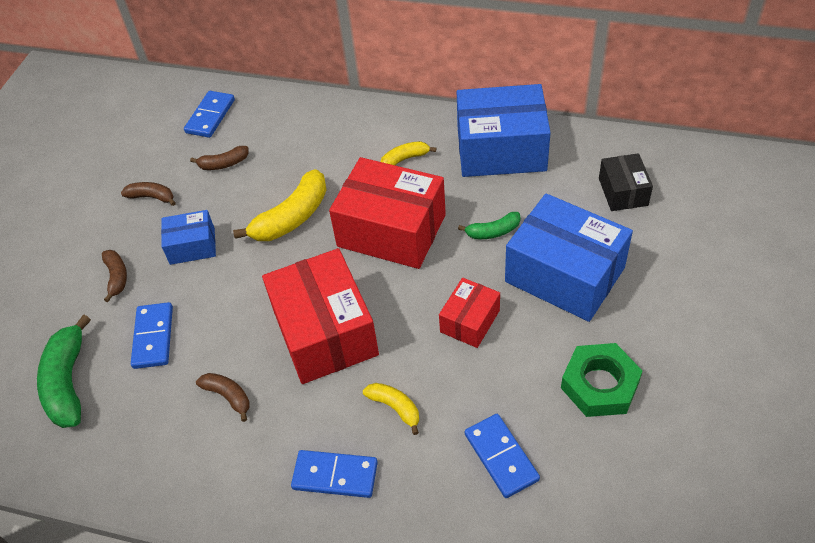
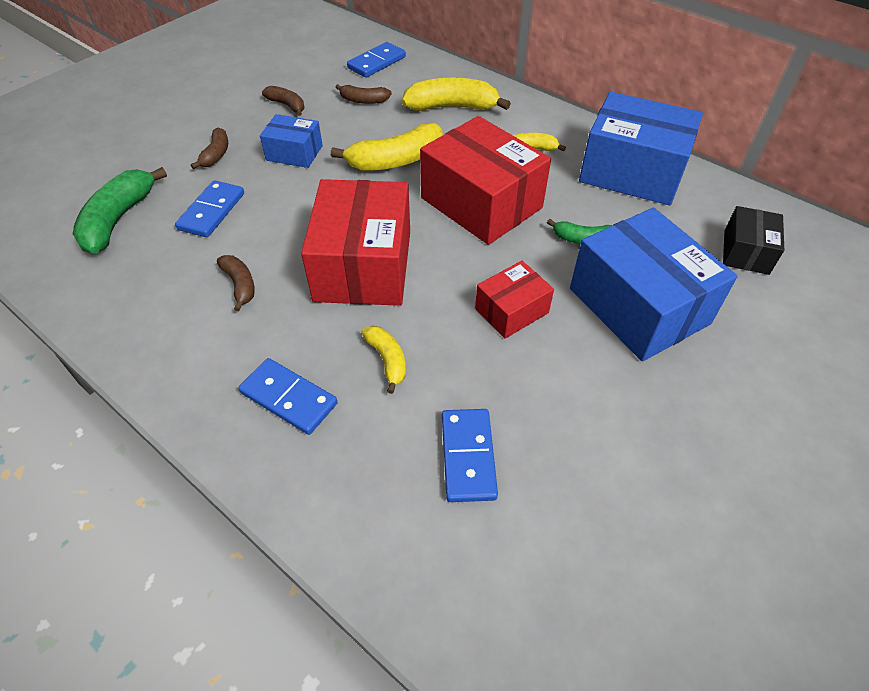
camera: 20 degrees right, 0 degrees up
(311, 140) = (452, 107): none -> yellow banana
(600, 385) = (620, 430): green nut -> none

